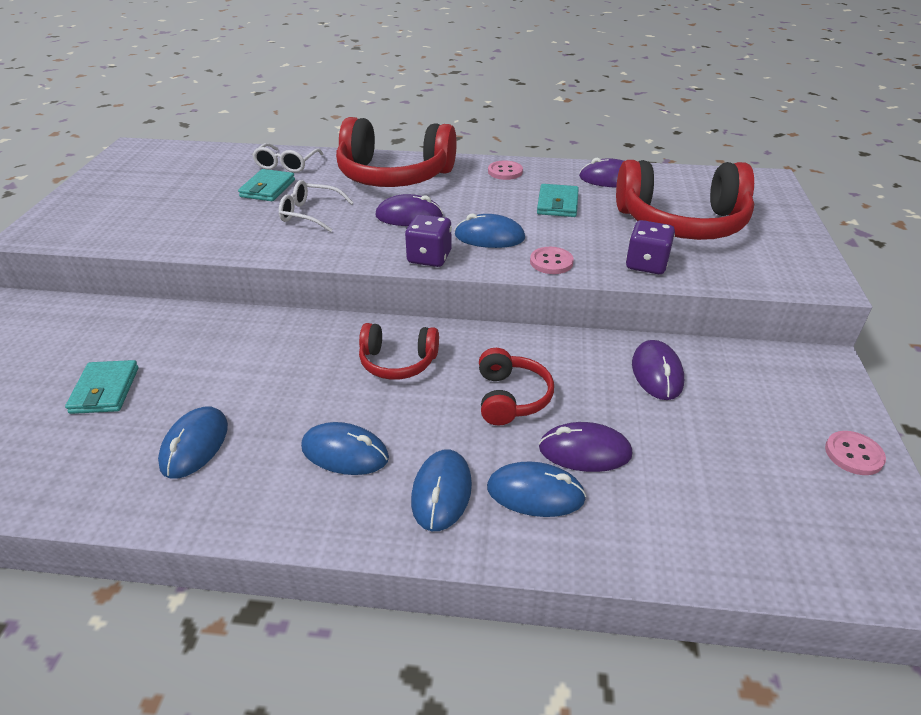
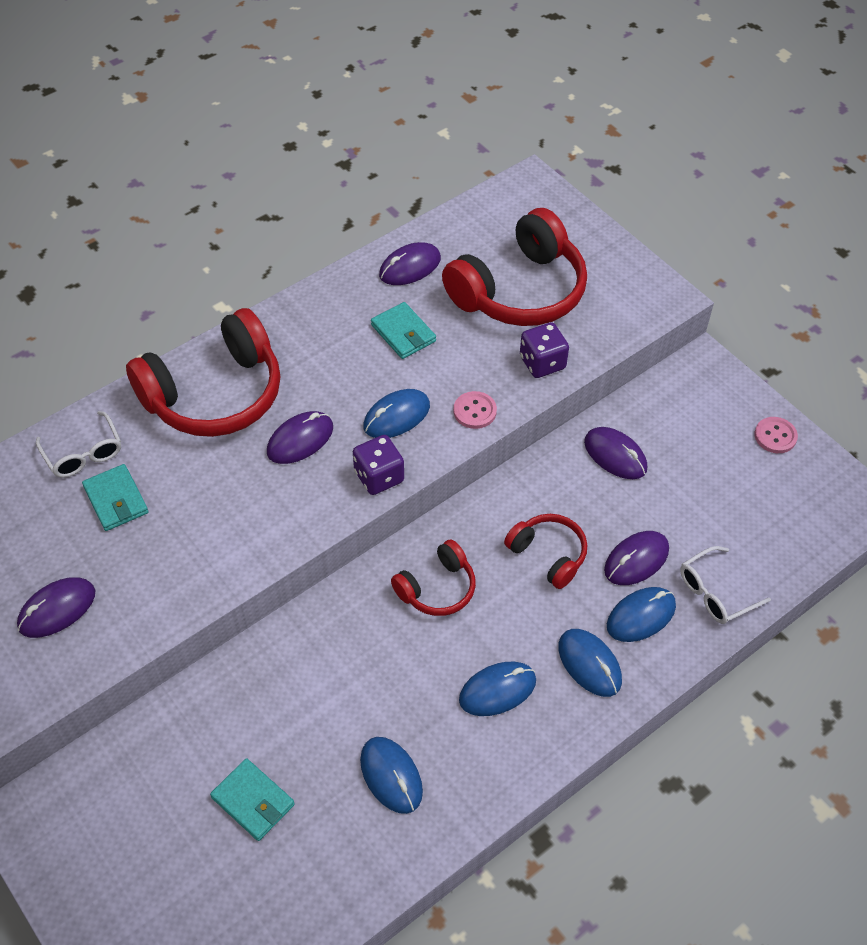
camera: 45 degrees left, 15 degrees up
(160, 212) = (57, 609): none -> purple mouse
(310, 214) = (207, 502): white glasses -> white glasses (715, 593)
(505, 172) = (310, 317): pink button -> none

